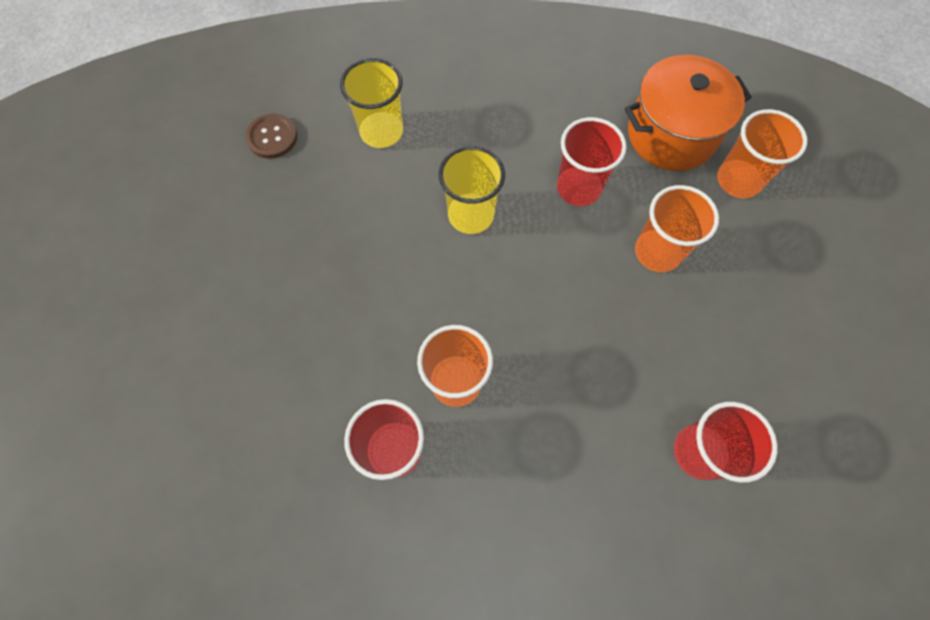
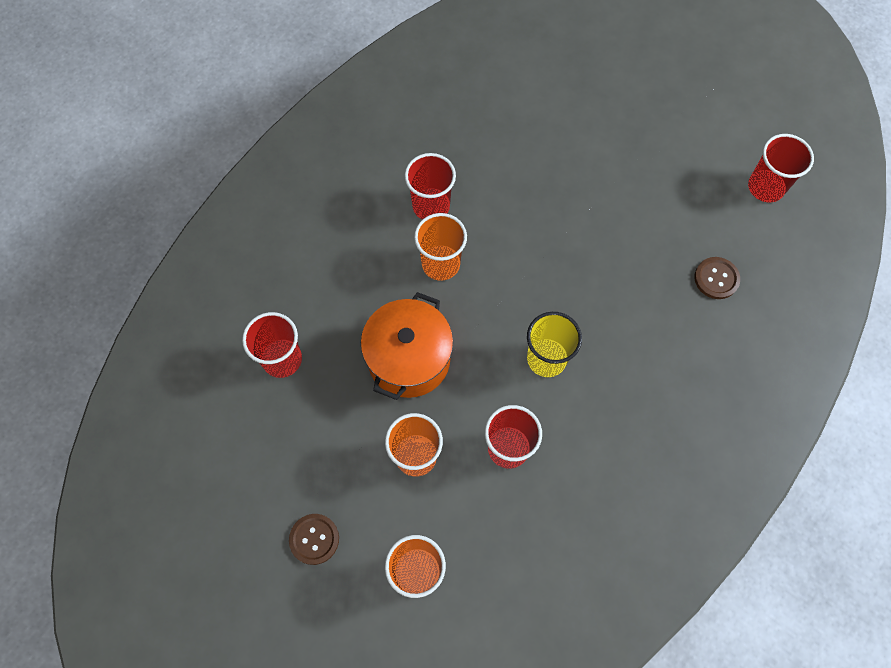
camera: 130 degrees right, 0 degrees up
(132, 155) = (765, 187): none -> red cup
(381, 131) = (666, 352): yellow cup -> none
(671, 134) = (496, 561): orange pot -> orange pot (409, 359)
(803, 275) = (314, 539): none -> brown button

